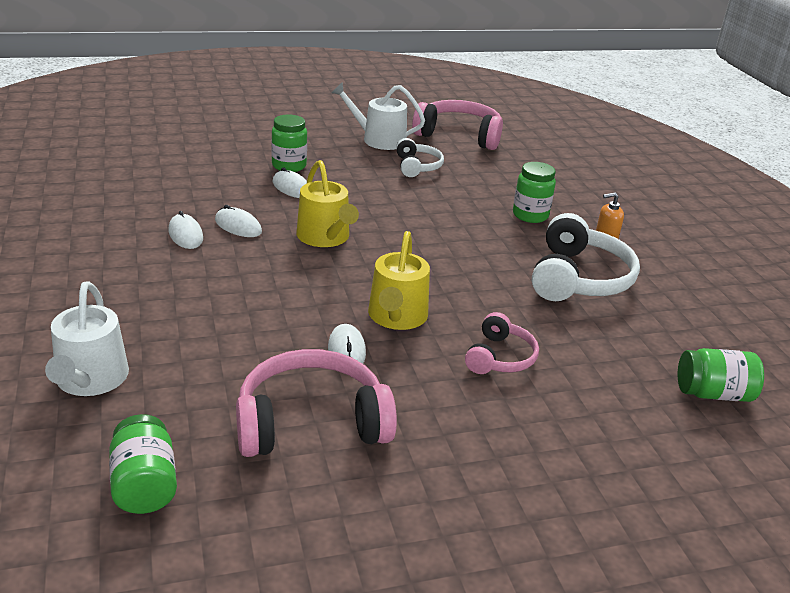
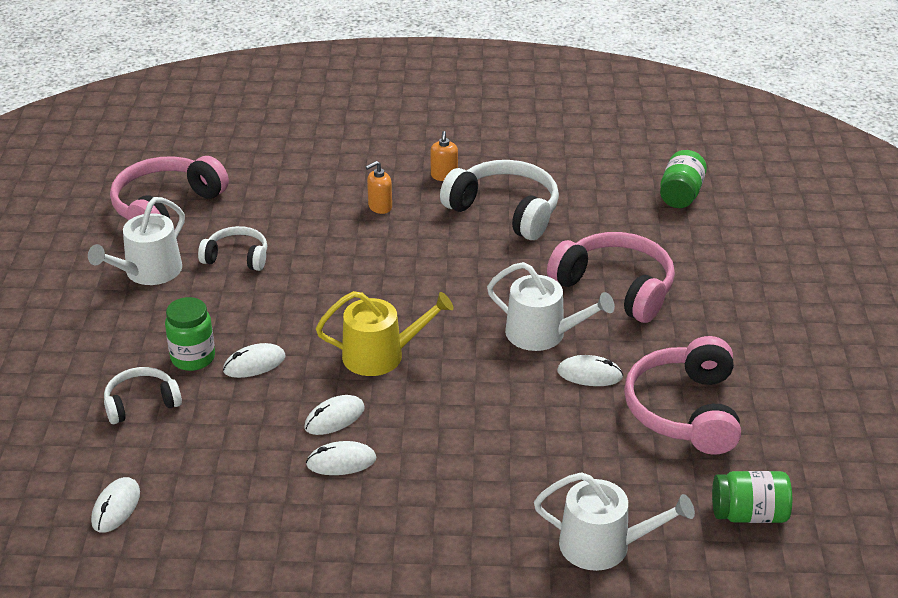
camera: 70 degrees left, 5 degrees up
(123, 161) = (116, 507): none -> white mouse
(232, 155) = (141, 403): none -> white headphones
(396, 317) = (543, 334): yellow watering can -> white watering can
(499, 357) = (616, 288): pink headphones -> pink headphones, size x1.75
(530, 215) = (380, 207): green jar -> orange soap dispenser

